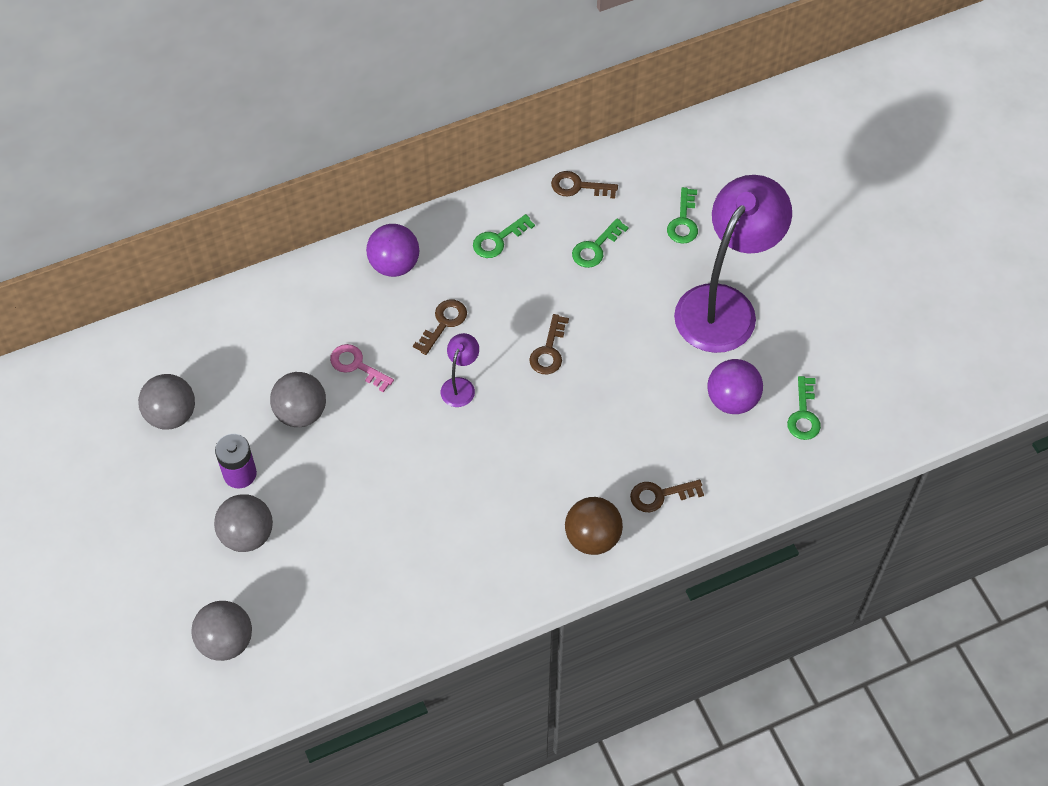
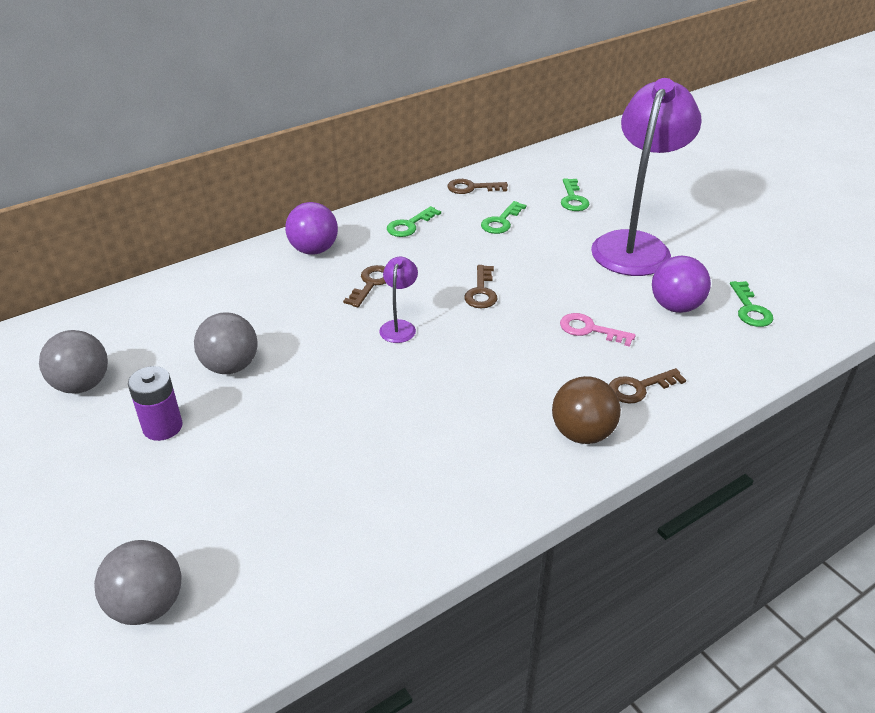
camera: 10 degrees left, 20 degrees down
(247, 535) = (173, 484): grey ball -> none
(356, 365) = (287, 323): pink key -> pink key (590, 329)

